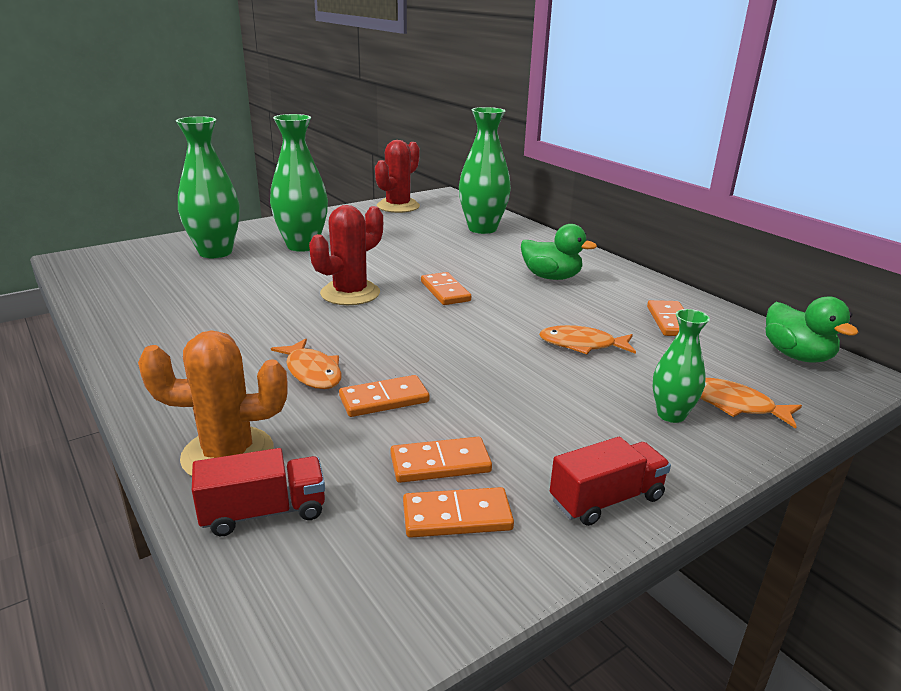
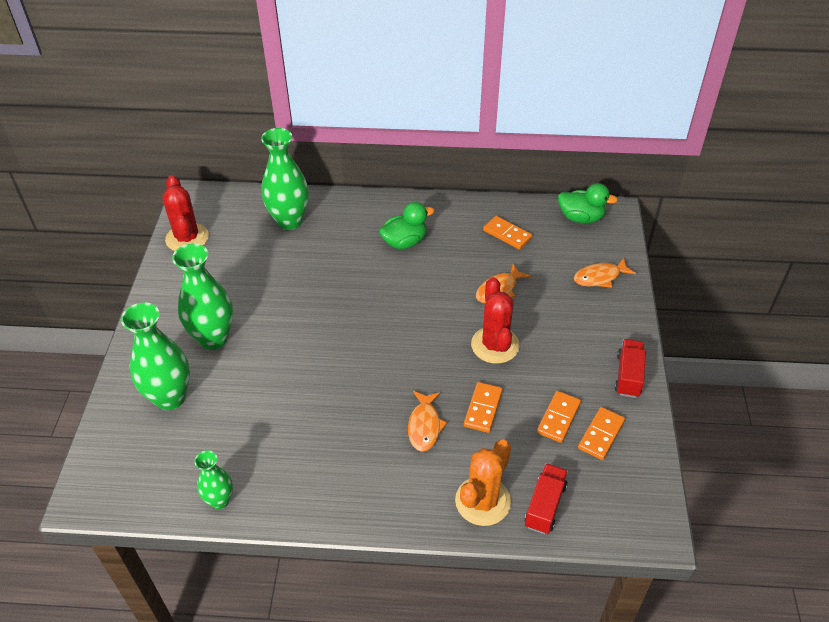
camera: 50 degrees left, 20 degrees up
(312, 372) = (424, 426): orange fish -> orange fish turned 90 degrees clockwise
(350, 293) = (331, 354): red cactus -> red cactus (495, 345)
(445, 291) = (375, 305): orange domino -> none
(671, 415) = (589, 306): green vase -> green vase (220, 500)

